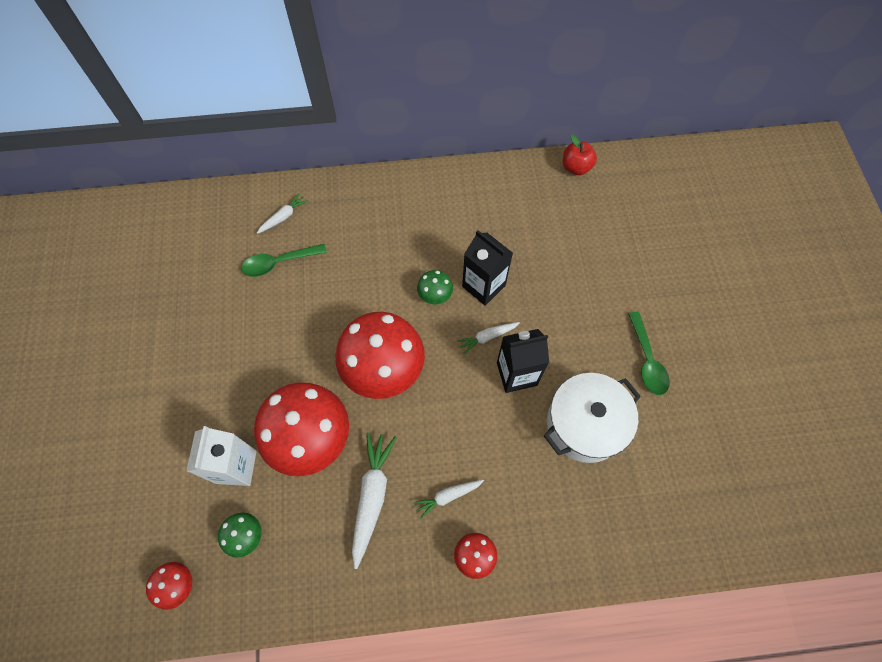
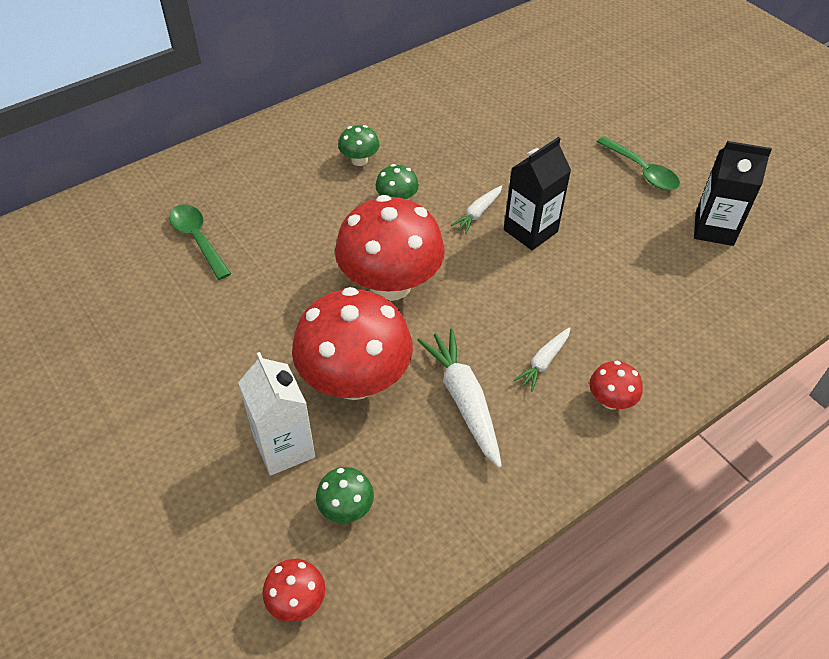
camera: 30 degrees left, 15 degrees down
(278, 263) = (198, 239): green spoon -> green spoon turned 105 degrees clockwise
(283, 217) = (173, 197): white carrot -> none
(431, 243) = (359, 160): none -> green mushroom
(483, 286) = (441, 174): black carton -> black carton (714, 229)
(576, 167) = (458, 52): red apple -> none
(584, 424) = (627, 243): white pot -> none

